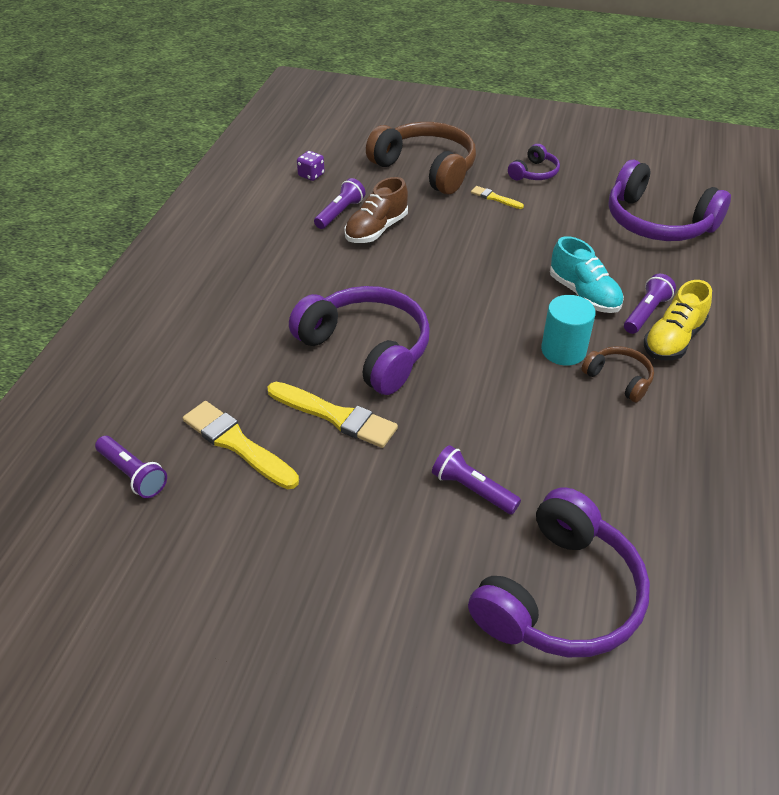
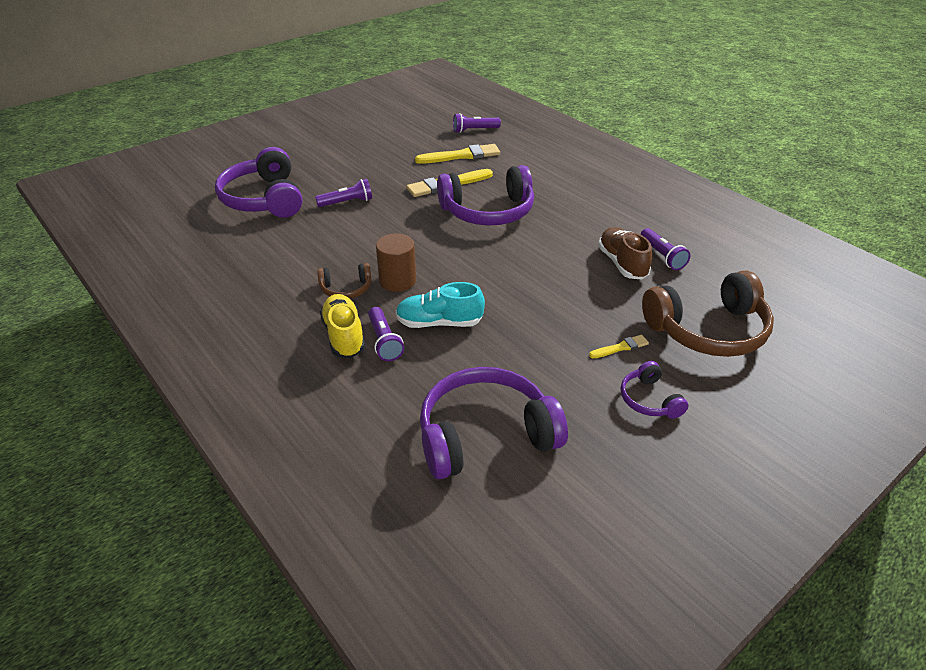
camera: 125 degrees right, 5 degrees down
(311, 175) = (738, 263): purple dice -> none
(563, 350) = (397, 281): turquoise cylinder -> brown cylinder

